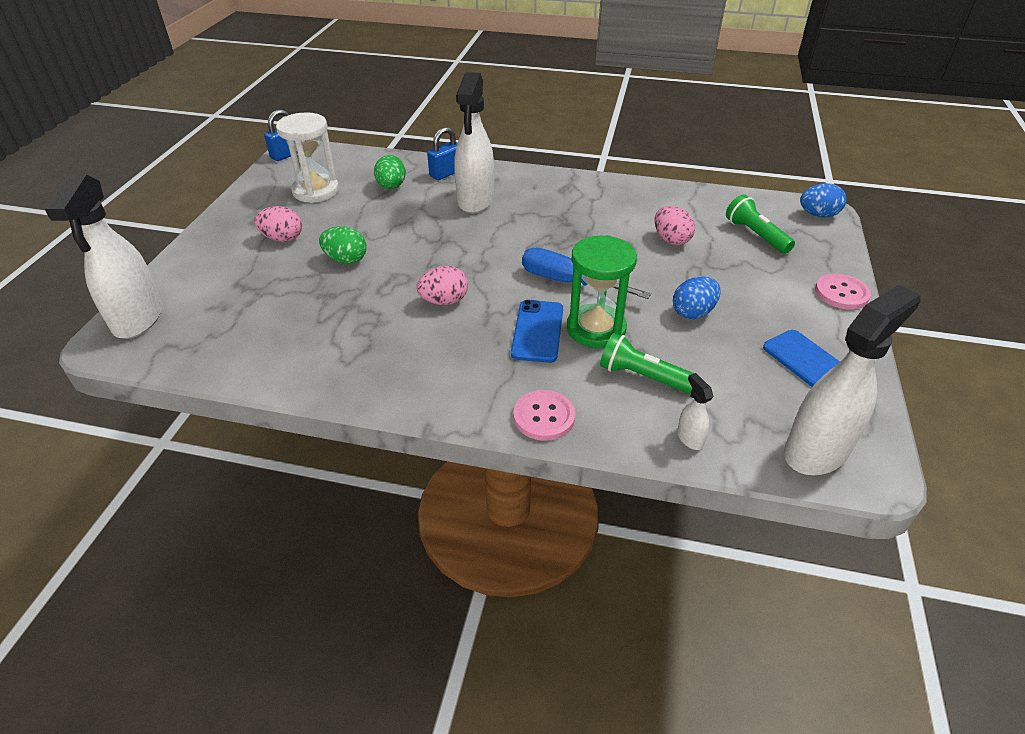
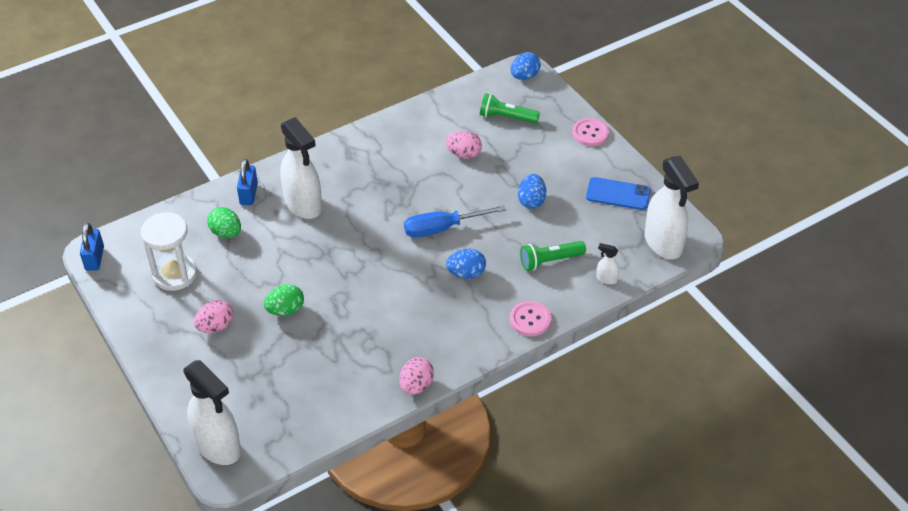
camera: 45 degrees left, 5 degrees up
(444, 301) = (389, 293): pink egg -> pink egg (416, 385)
(537, 331) = (466, 273): blue phone -> blue egg
(596, 329) = (494, 249): green hourglass -> none
(816, 451) = (663, 243): white spray bottle -> white spray bottle turned 150 degrees clockwise

